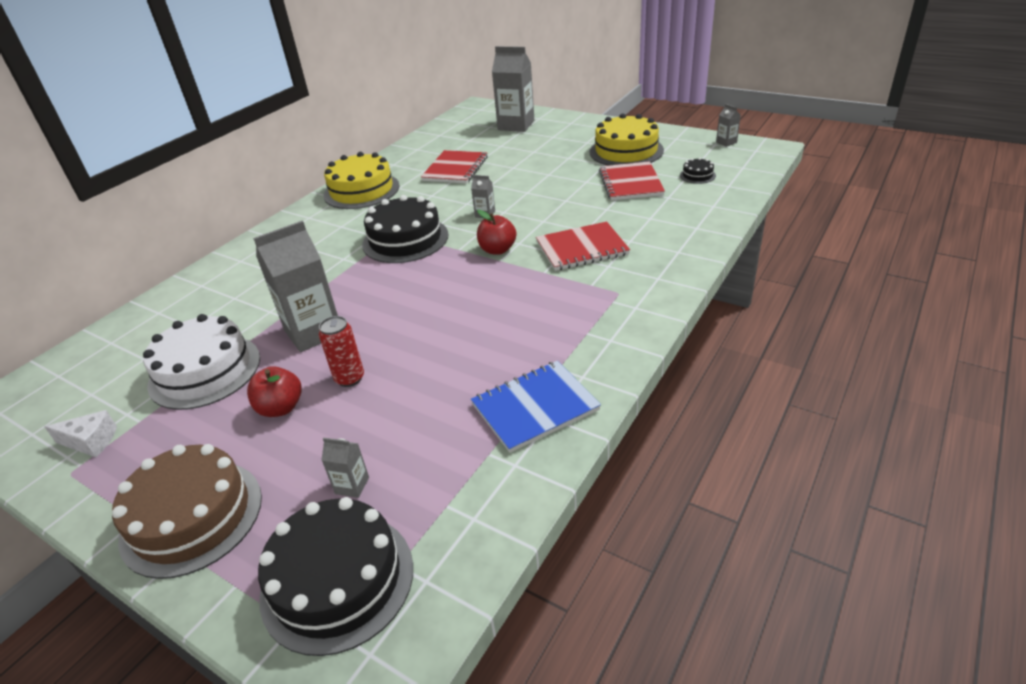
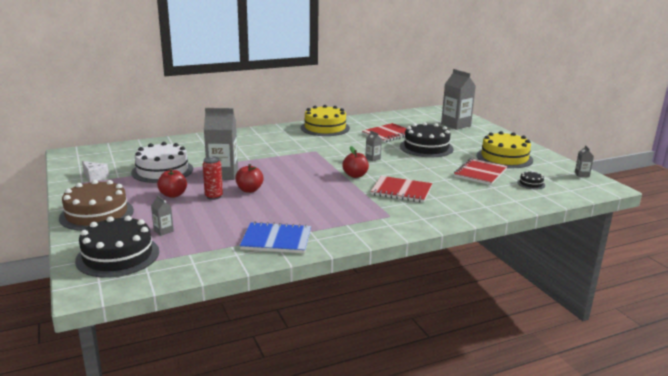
camera: 30 degrees right, 15 degrees down
(388, 340) = (249, 190): none -> red apple
(405, 239) = (316, 155): black cake -> black cake (426, 147)

